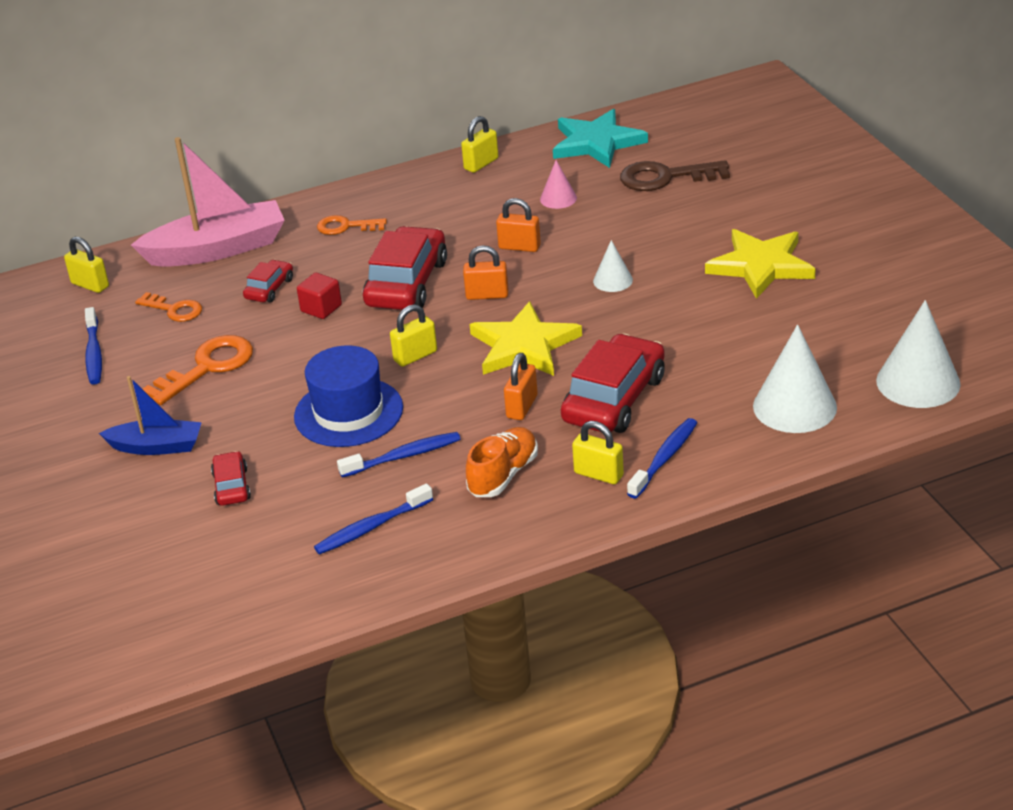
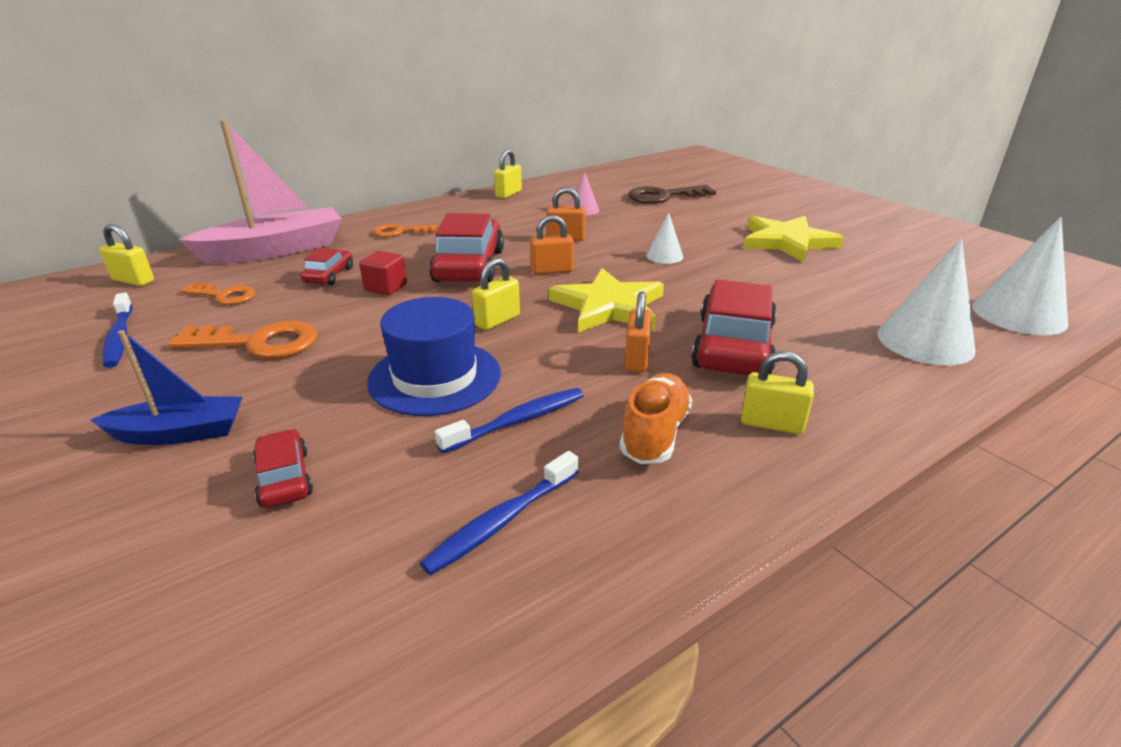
camera: 15 degrees left, 5 degrees down
(208, 367) = (259, 343): orange key -> orange key turned 60 degrees clockwise
(596, 143) = (596, 181): turquoise star -> none
(665, 458) = (835, 400): blue toothbrush -> none

